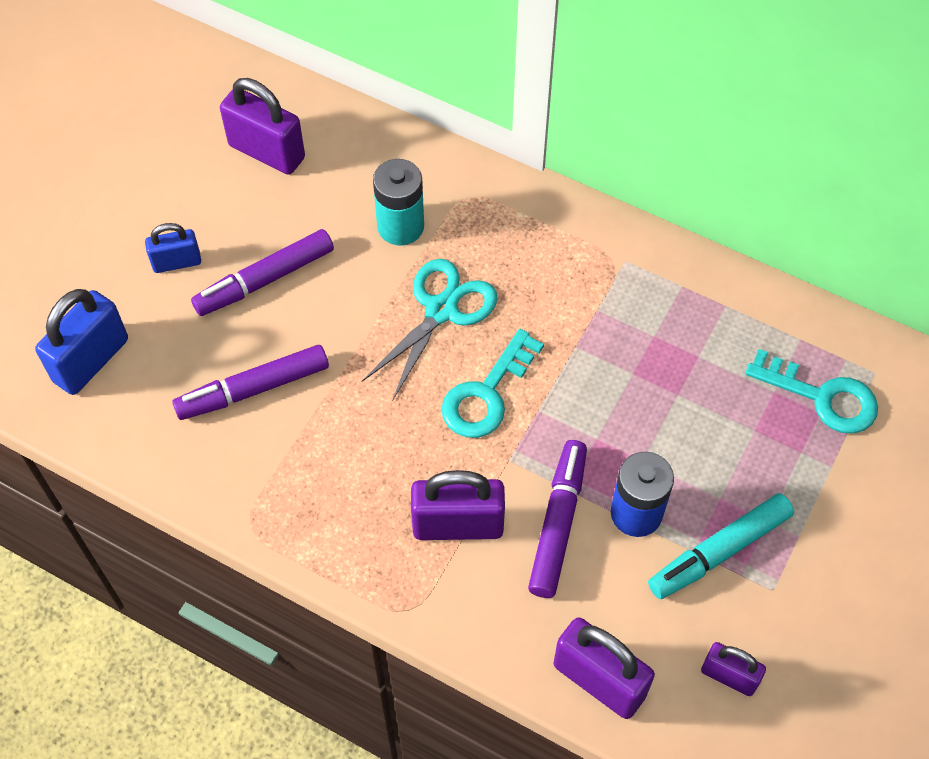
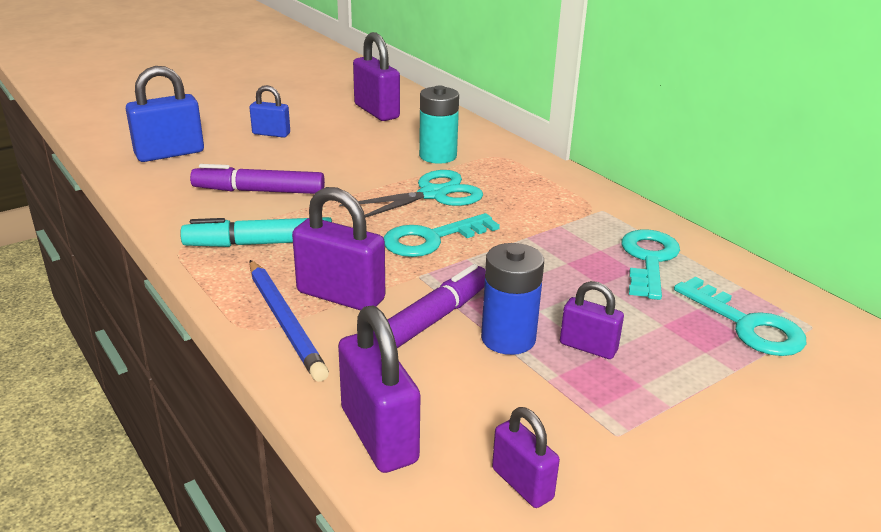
camera: 25 degrees right, 30 degrees down
(265, 280) = (320, 153): purple marker -> none
(433, 585) = (285, 321): none -> blue pencil
(704, 333) = (649, 260): none -> turquoise key
(706, 492) = (588, 347): none -> purple padlock
(719, 551) = (575, 389): turquoise marker -> turquoise marker (260, 243)

